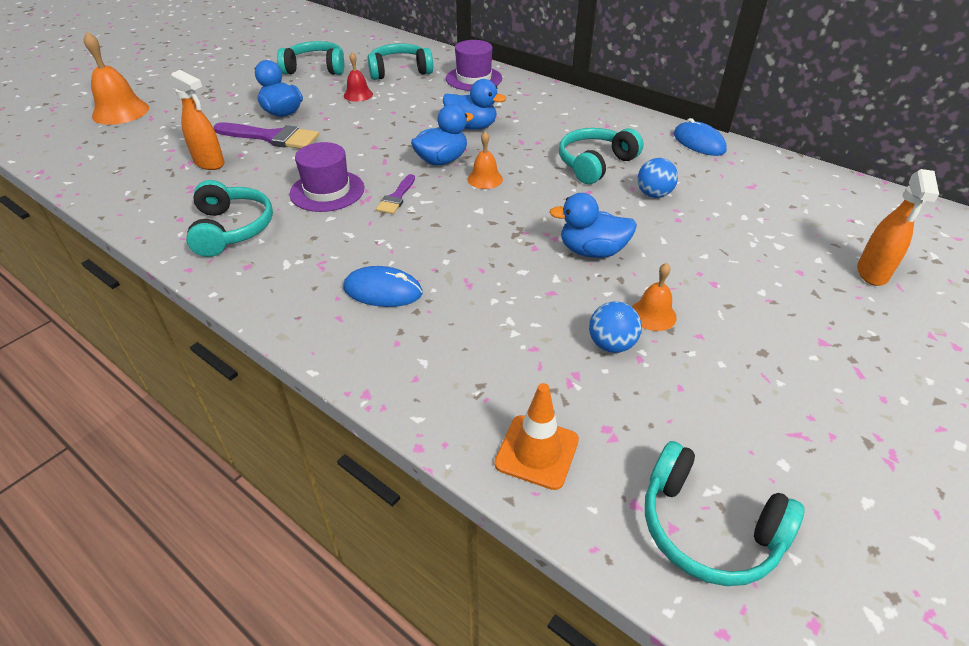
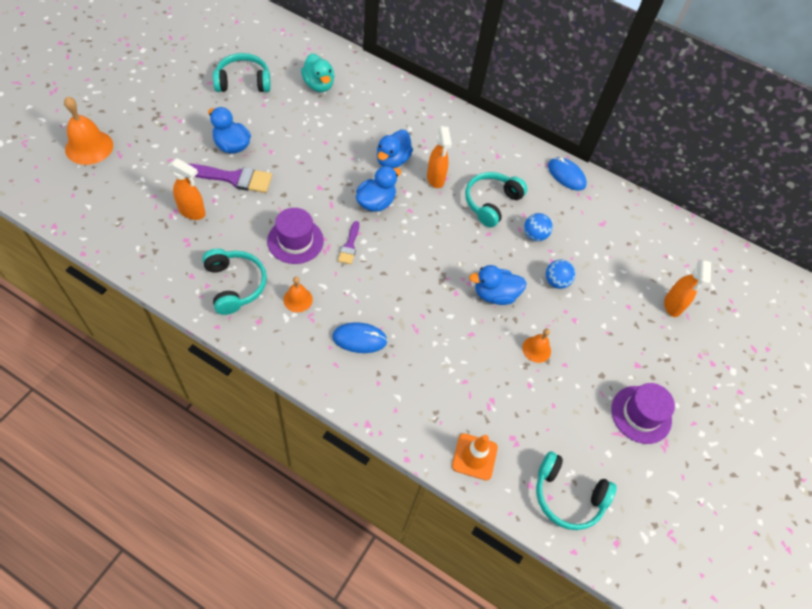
camera: 15 degrees left, 15 degrees up
(358, 95) = (290, 119): red bell -> none
(399, 71) = (319, 85): turquoise headphones -> turquoise duck
(471, 127) = (392, 160): blue duck -> blue duck turned 105 degrees clockwise
(474, 78) = (384, 95): purple hat -> purple hat (641, 414)
(485, 179) = (412, 223): orange bell -> orange bell (298, 299)
(523, 142) = (435, 179): none -> orange spray bottle
(611, 344) = (512, 375): blue ball -> blue ball (556, 281)

